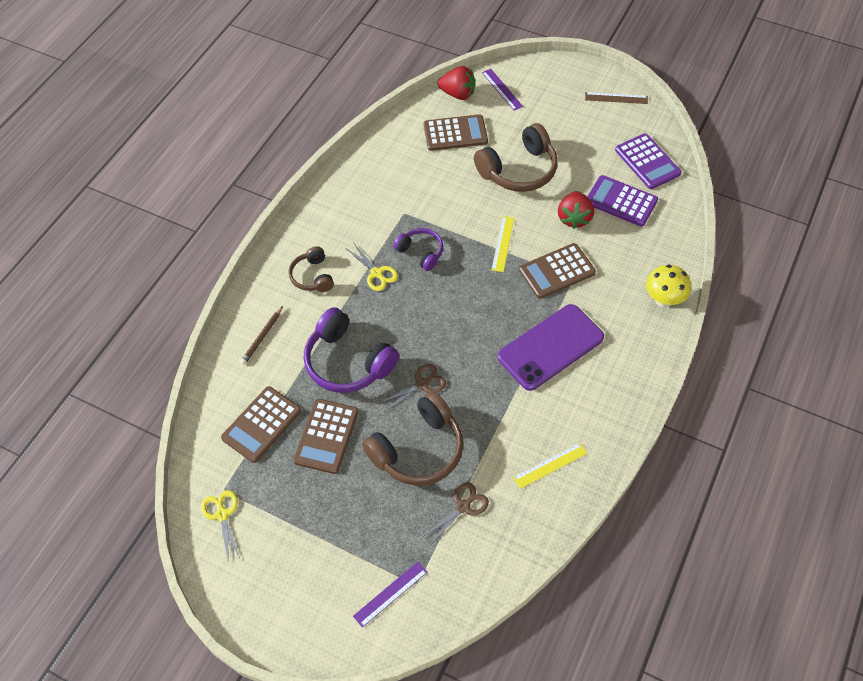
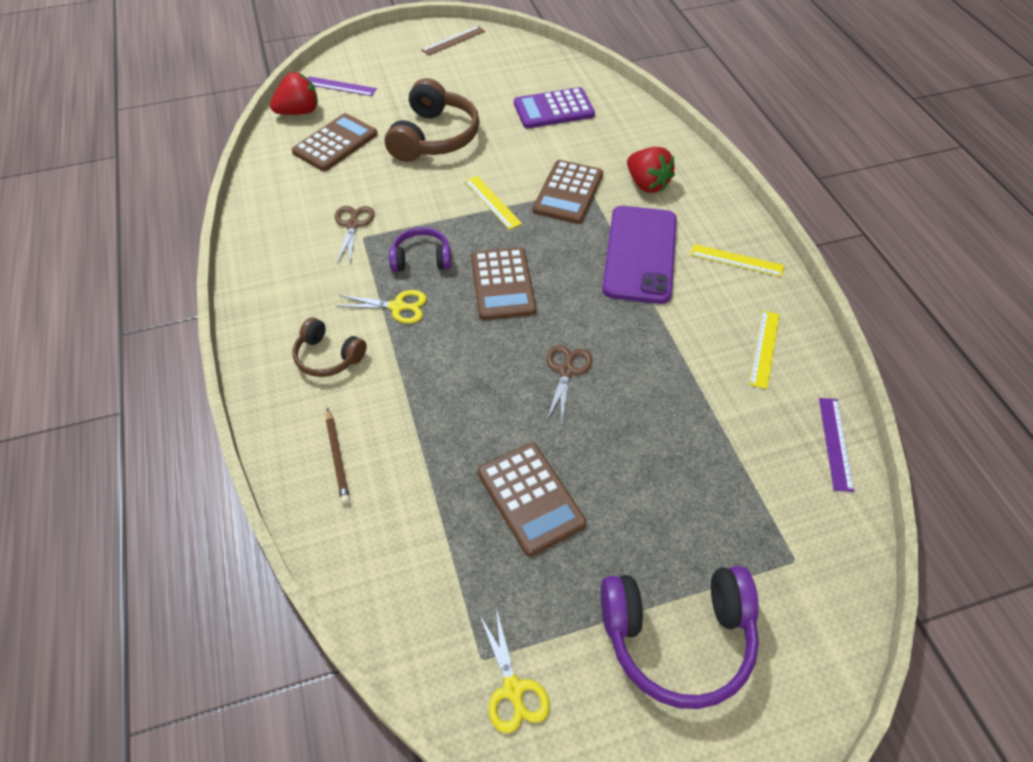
camera: 45 degrees left, 5 degrees down
(222, 515) = (513, 689): yellow scissors -> yellow scissors turned 135 degrees counterclockwise
(261, 424) = (443, 547): brown calculator -> brown calculator (502, 284)
(347, 362) = (466, 409): purple headphones -> purple headphones (678, 639)
(390, 594) = (785, 594): purple ruler -> purple ruler (835, 443)
(418, 450) = (637, 432): brown headphones -> none
(463, 506) = (742, 448): brown scissors -> brown scissors (353, 225)
(574, 218) = (530, 144): red strawberry -> red strawberry (647, 184)
(606, 398) = (736, 260): none -> yellow ruler
(647, 162) = (538, 70): purple calculator -> none
(663, 300) = (680, 157): yellow mushroom -> none

